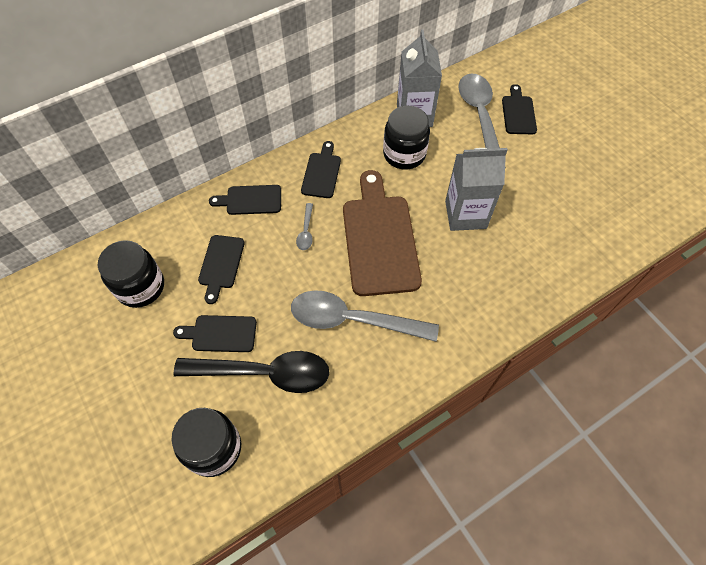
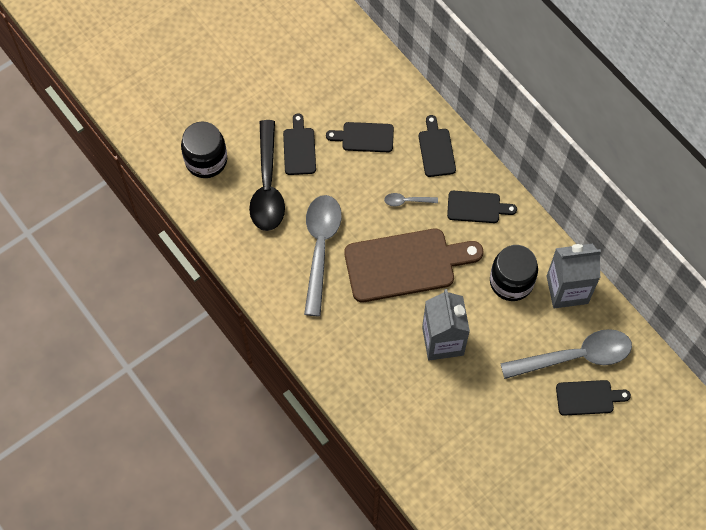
camera: 85 degrees right, 5 degrees up
(141, 287) = (337, 81): black jar -> none

